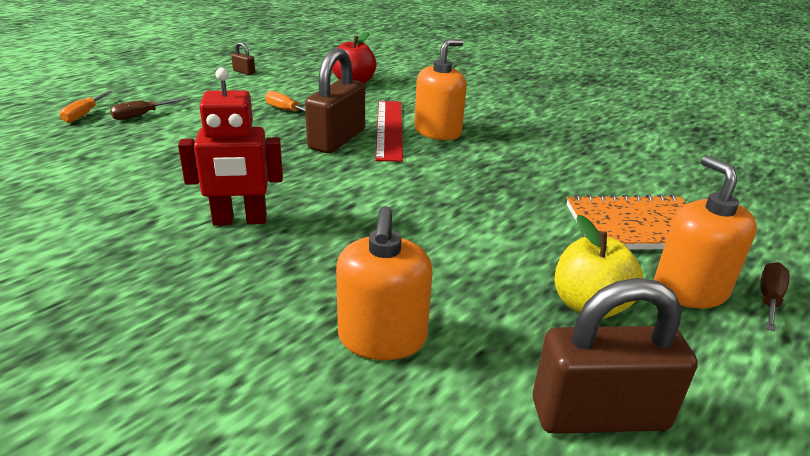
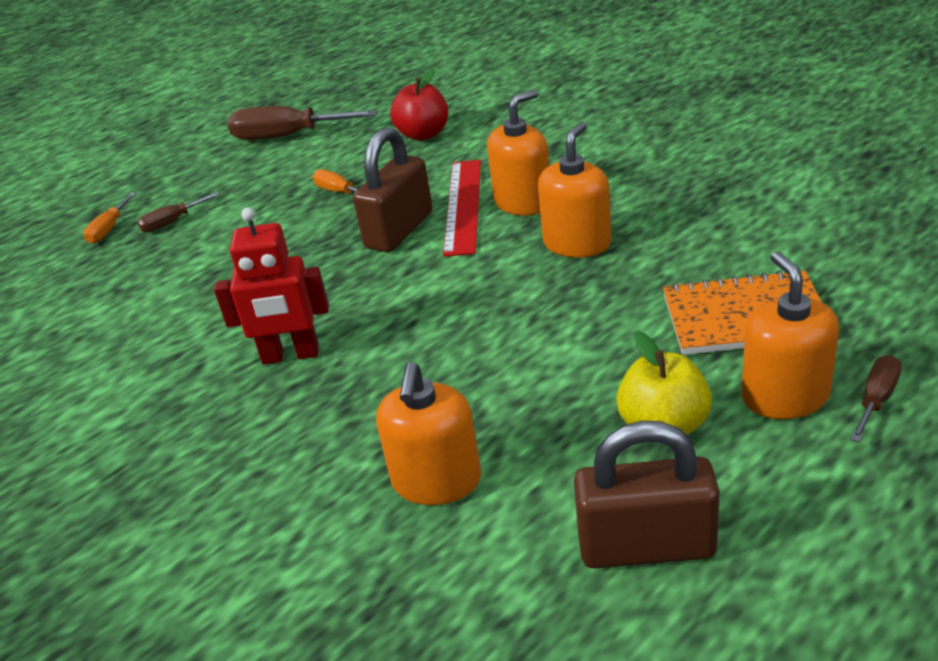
camera: 10 degrees right, 5 degrees up
(244, 72) = (287, 136): brown padlock -> brown screwdriver
(486, 162) = (577, 243): none -> orange soap dispenser

